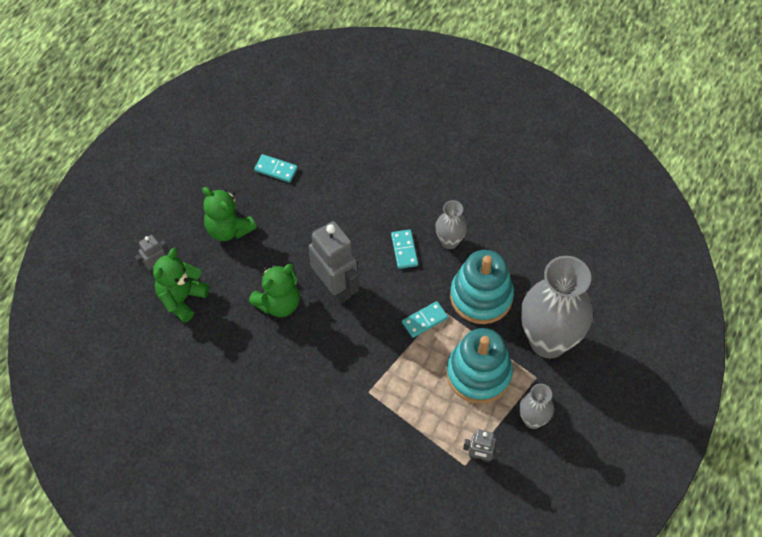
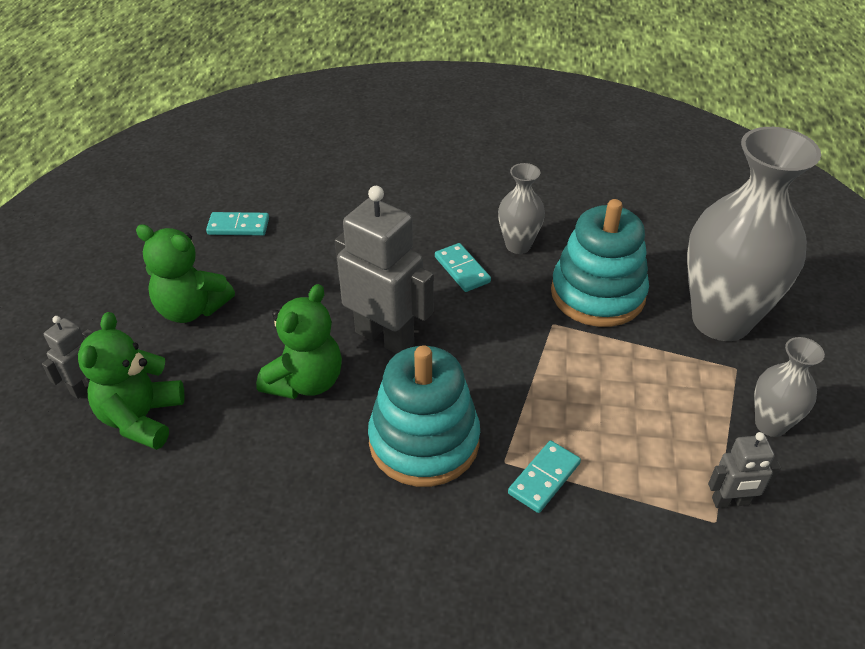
camera: 20 degrees left, 15 degrees down
(424, 320) = (537, 343): turquoise domino -> turquoise domino (544, 478)
(478, 374) = (654, 387): turquoise stacking toy -> turquoise stacking toy (424, 441)

